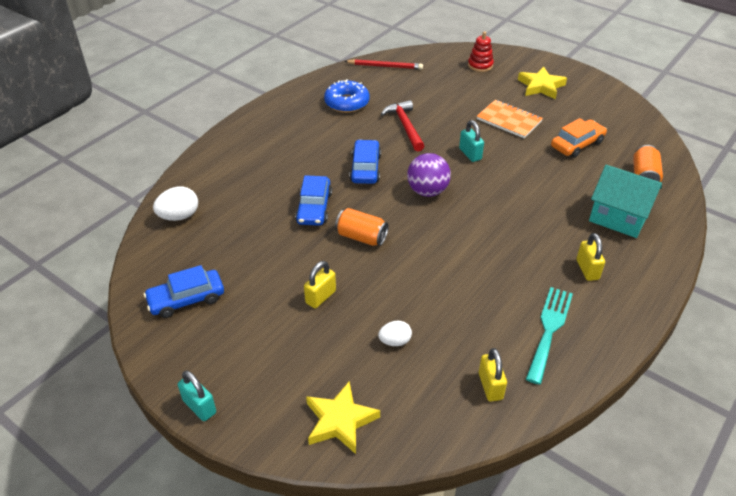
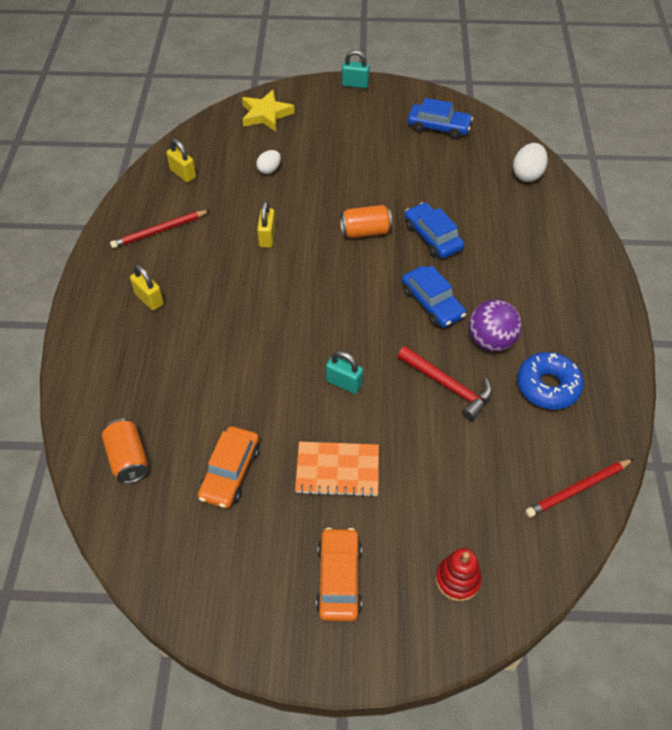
camera: 145 degrees right, 10 degrees up
(186, 299) = (438, 127): blue car -> blue car turned 75 degrees clockwise
(320, 297) = (349, 172): yellow padlock -> yellow padlock (267, 237)
(427, 191) = (349, 308): purple ball -> purple ball (490, 341)
(541, 86) = (339, 579): yellow star -> orange car
(549, 329) = (159, 231): turquoise fork -> red pencil
(618, 217) = (139, 378): turquoise house -> none

